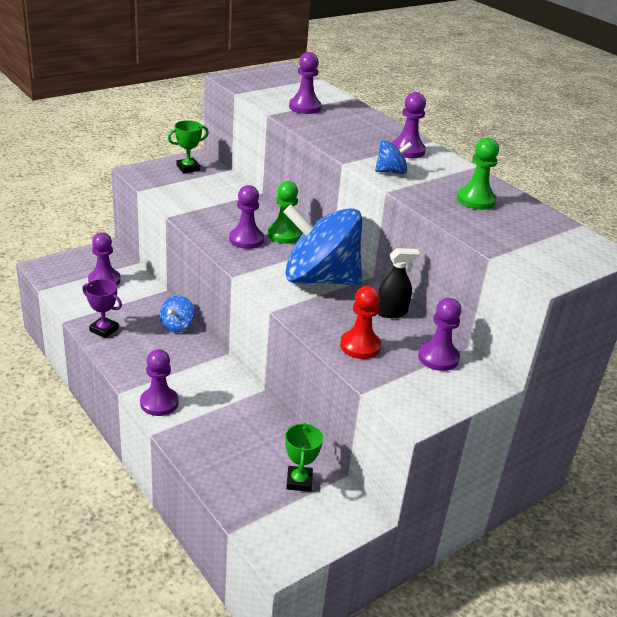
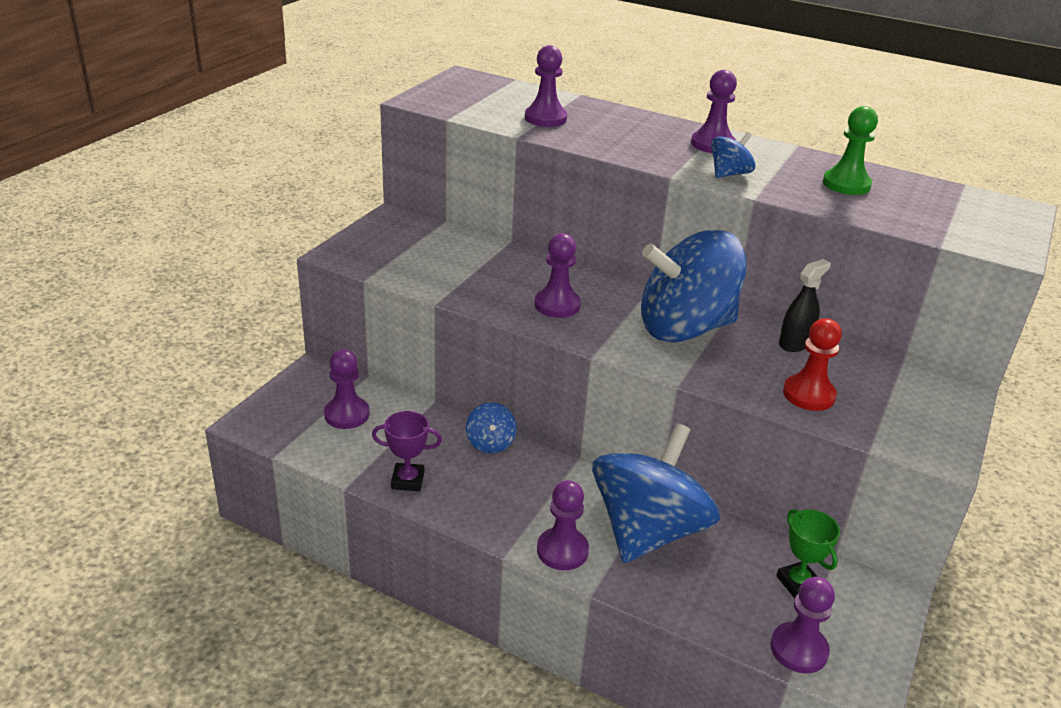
camera: 25 degrees left, 0 degrees up
(188, 168) = (394, 233): green trophy -> none
(227, 412) = (648, 531): none -> blue spinning top
(284, 234) = (591, 286): green pawn -> none
(438, 357) = (892, 380): purple pawn -> purple pawn (798, 649)

